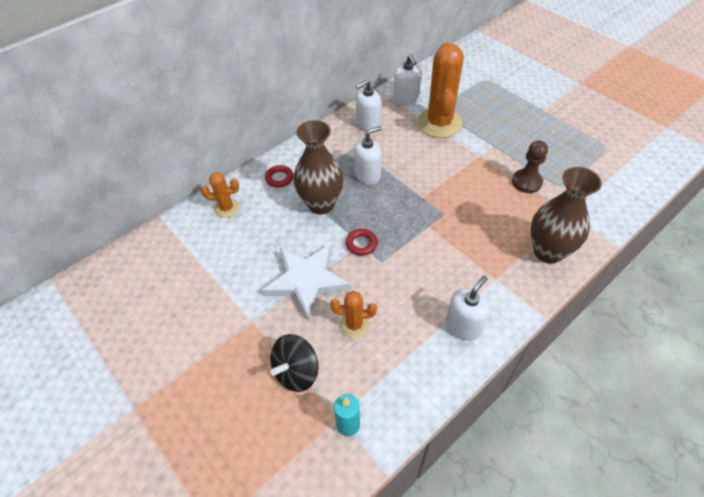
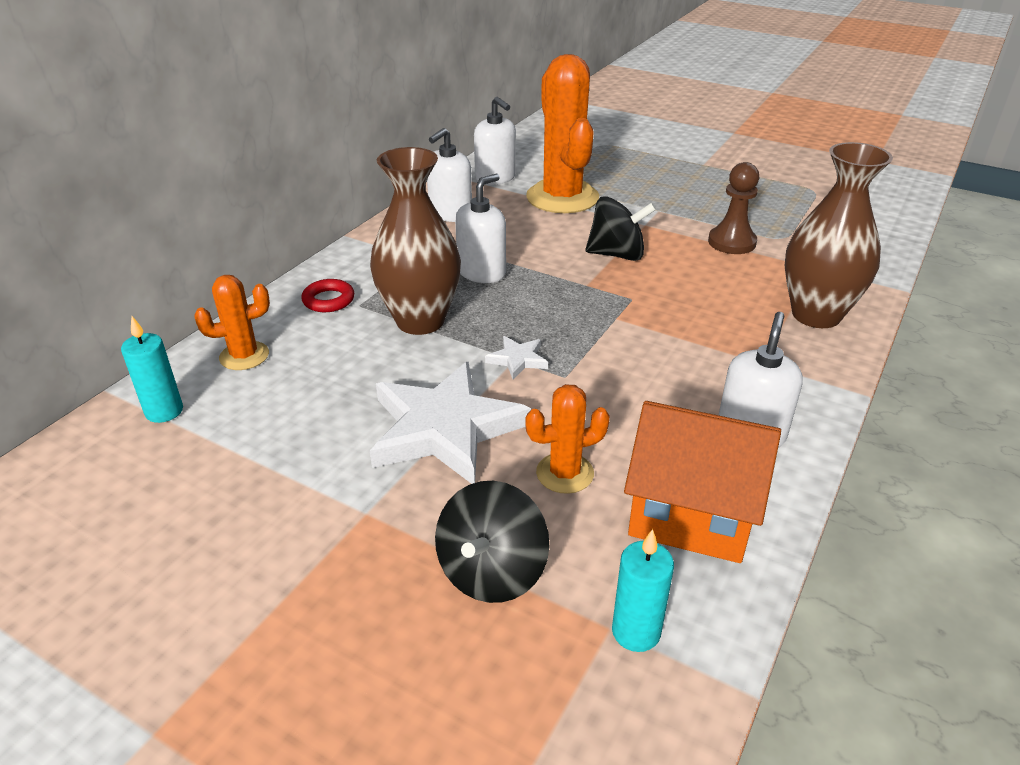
camera: 20 degrees left, 15 degrees down
(180, 235) = (164, 411): none -> turquoise candle
(361, 244) = (517, 359): red ring -> white star
(406, 368) = (691, 514): none -> orange house
(451, 177) = (617, 254): none -> black spinning top

